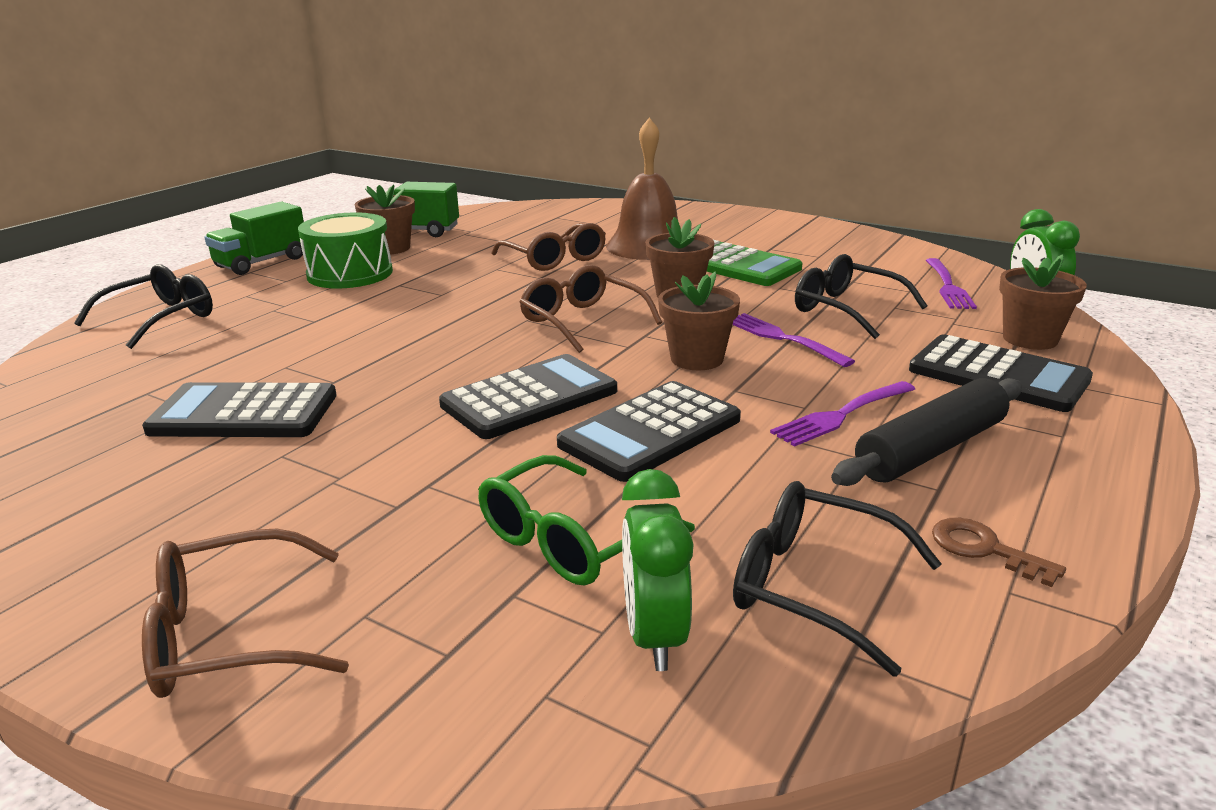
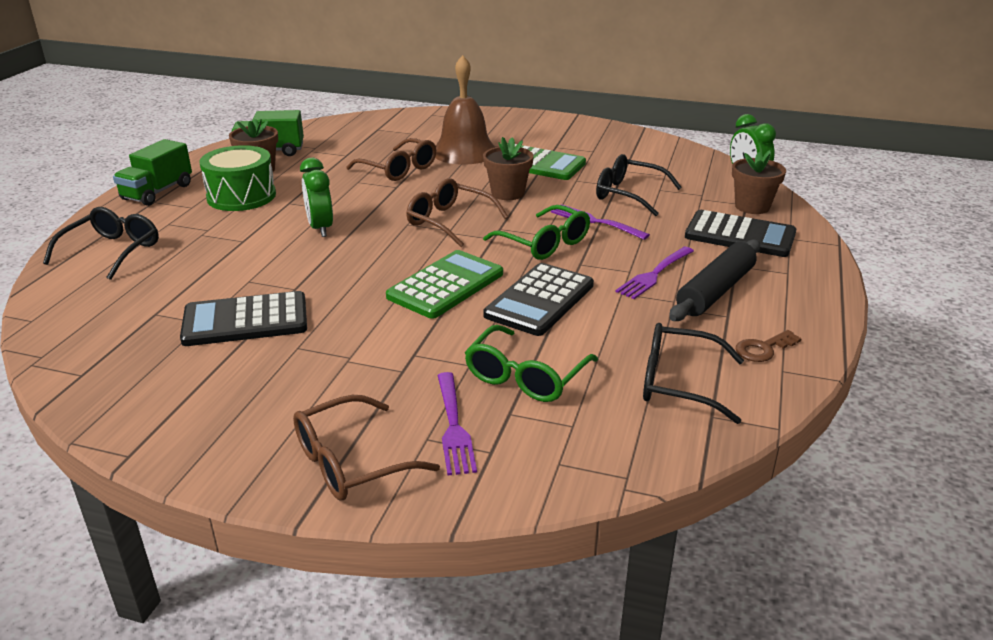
camera: 15 degrees left, 5 degrees up
(529, 398) = (446, 285): black calculator -> green calculator
(654, 635) = (603, 423): green clock -> green clock (320, 228)
(697, 359) = (544, 243): brown flower pot -> green glasses
(947, 286) = (689, 169): purple fork -> purple fork (453, 425)
(985, 549) = (763, 349): brown key -> brown key turned 60 degrees counterclockwise

